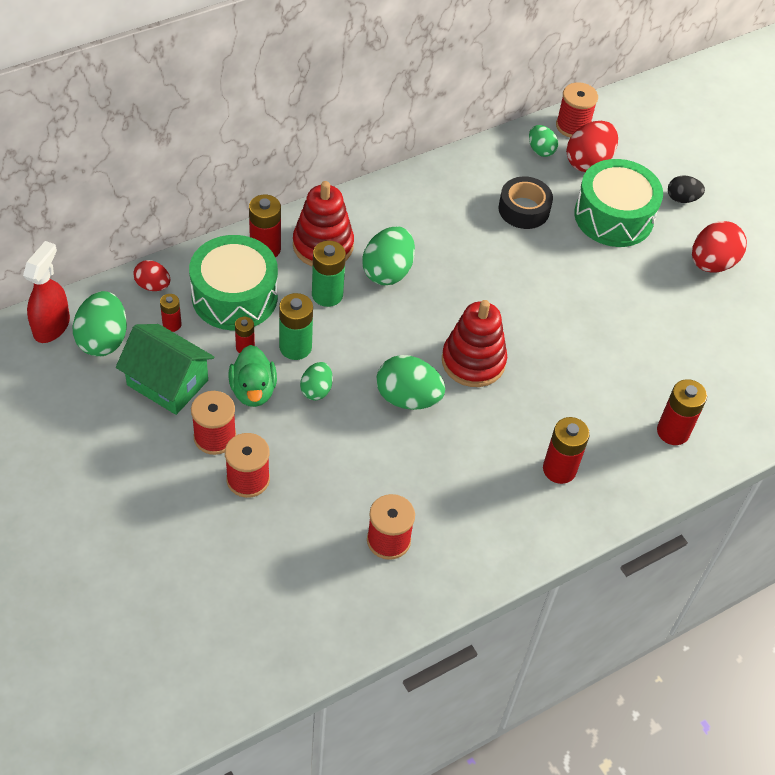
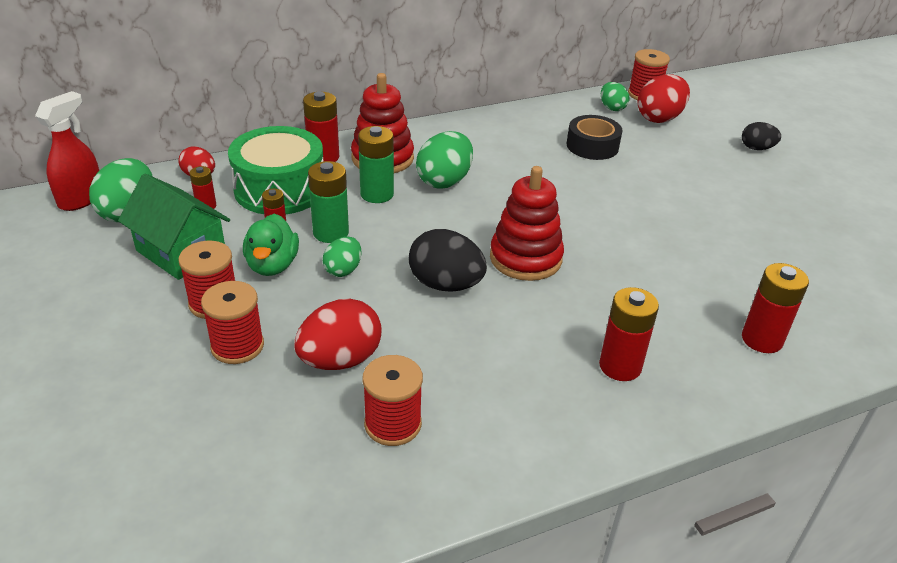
camera: 10 degrees right, 15 degrees down
(408, 398) = (445, 285): green egg -> black egg
(613, 216) = (685, 156): green drum -> none
(711, 263) = (793, 197): red egg -> red egg (340, 360)

